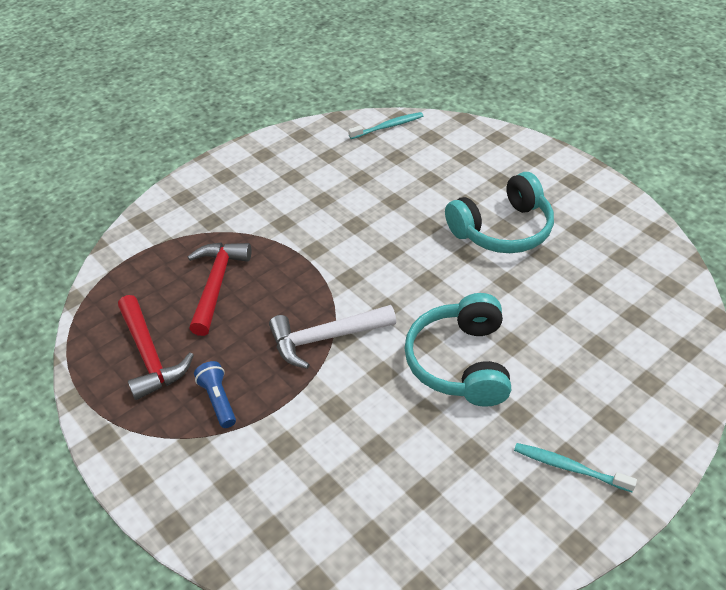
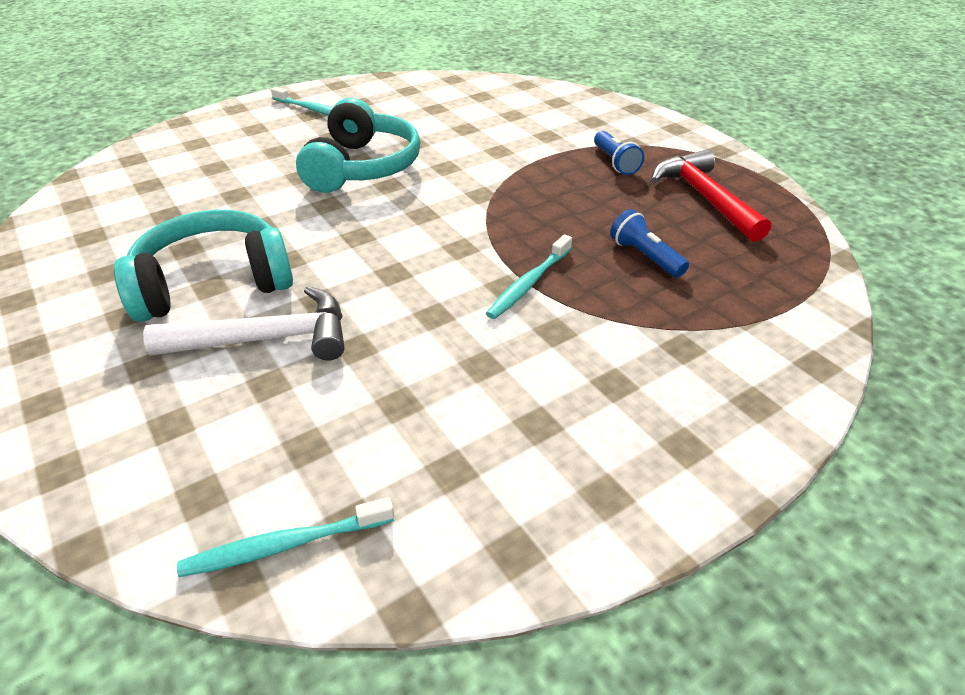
camera: 175 degrees left, 5 degrees down
(217, 284) = (645, 257): red hammer -> blue flashlight
(299, 252) = (528, 283): none -> turquoise toothbrush
(325, 338) = (501, 195): white hammer -> white hammer (268, 339)

